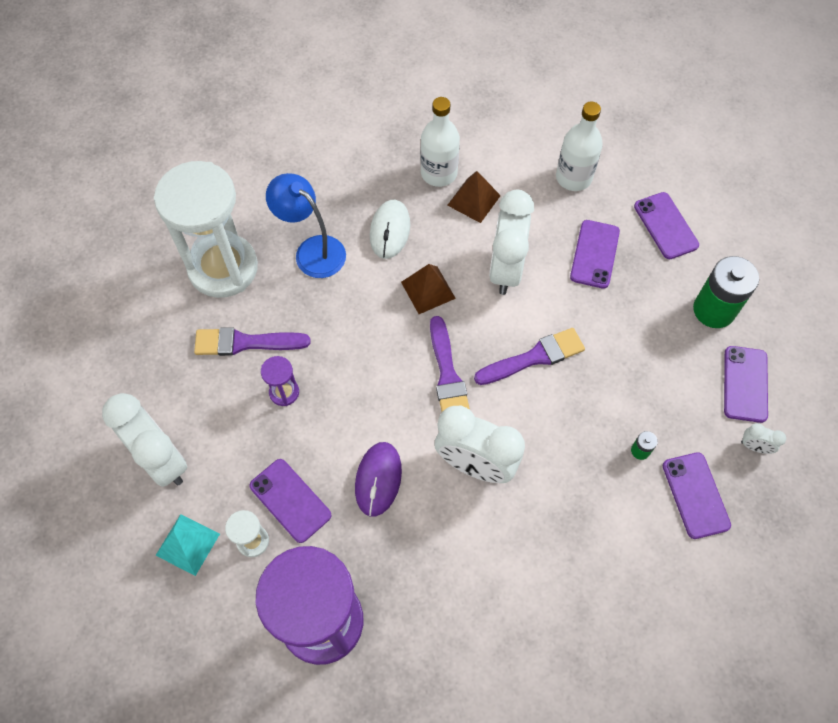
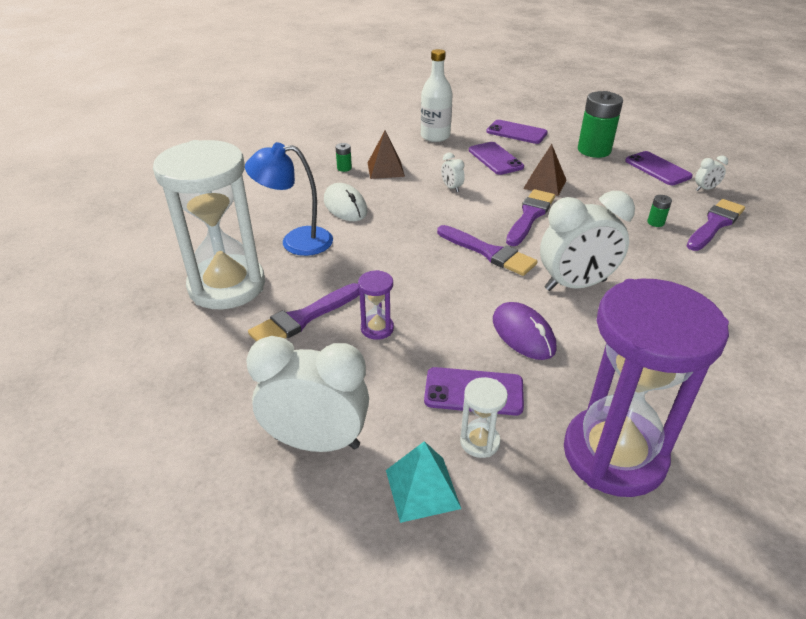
camera: 40 degrees left, 25 degrees down
(428, 290) = (413, 220): brown pyramid -> brown pyramid (544, 184)
(439, 173) = (344, 168): white bottle -> green battery
(506, 269) = (451, 188): white clock -> white clock, size x0.42
(695, 495) = (715, 224): purple phone -> purple brush

